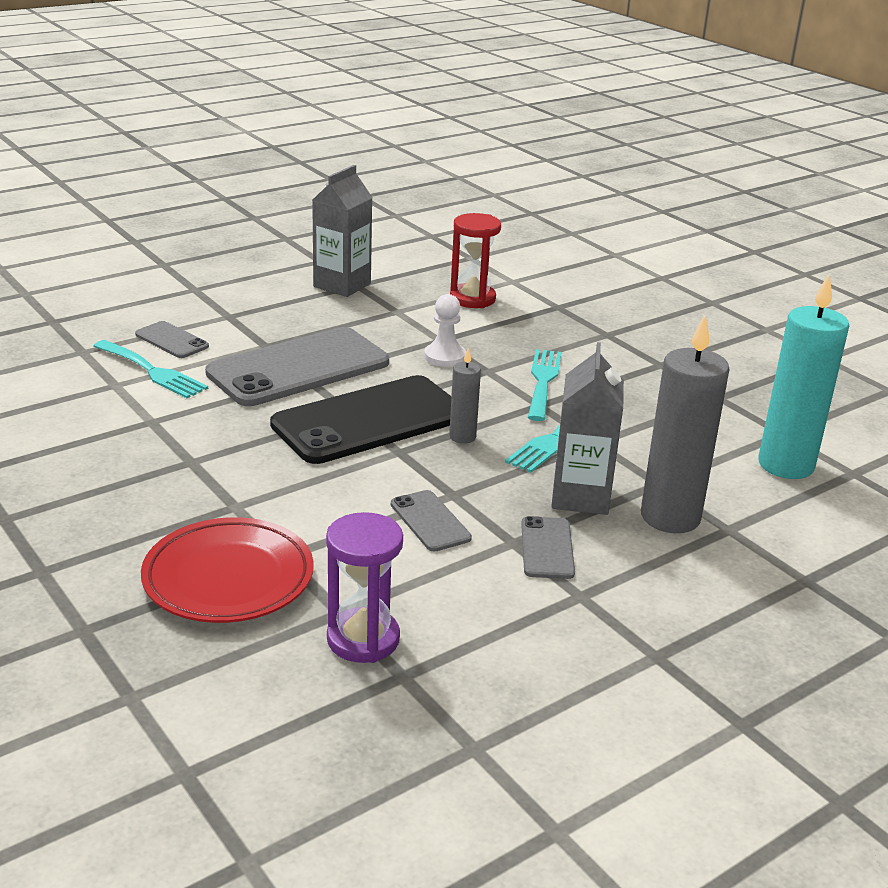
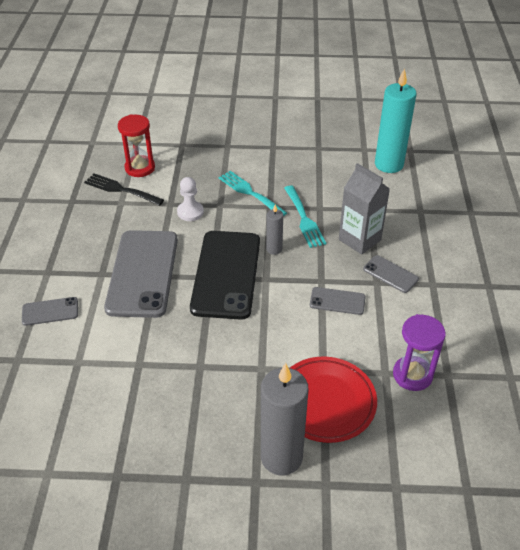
camera: 50 degrees left, 15 degrees up
(152, 371) = (80, 337): turquoise fork -> none
(342, 285) = (65, 207): grey carton -> none
(417, 302) = (120, 189): none -> black fork
(670, 517) = (398, 222): grey candle -> grey candle (281, 457)

